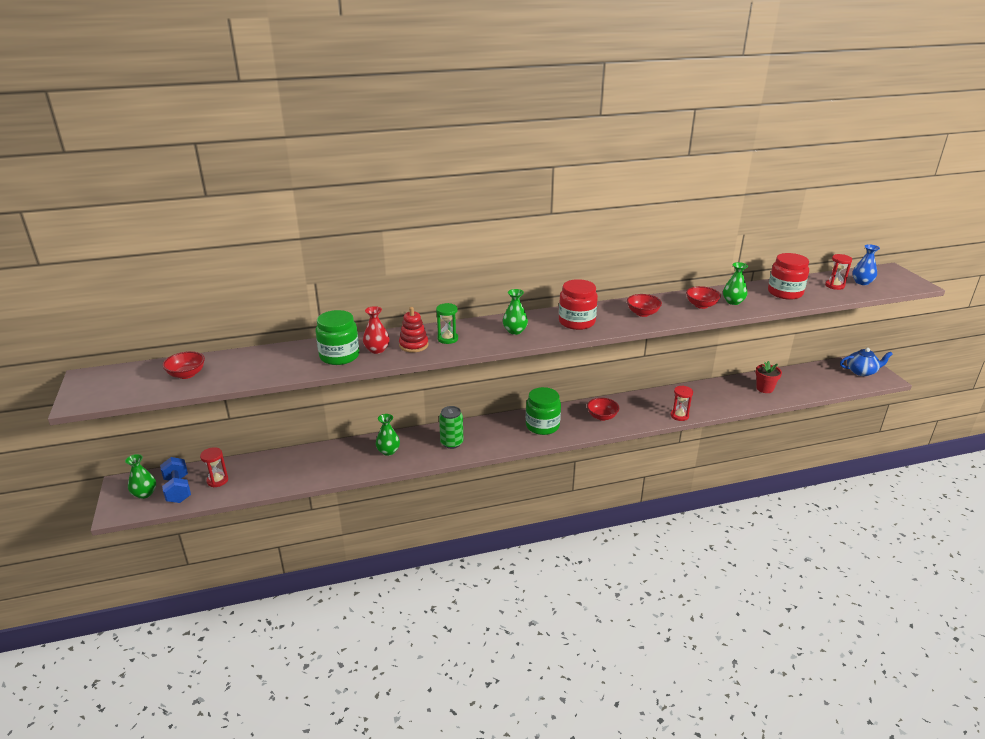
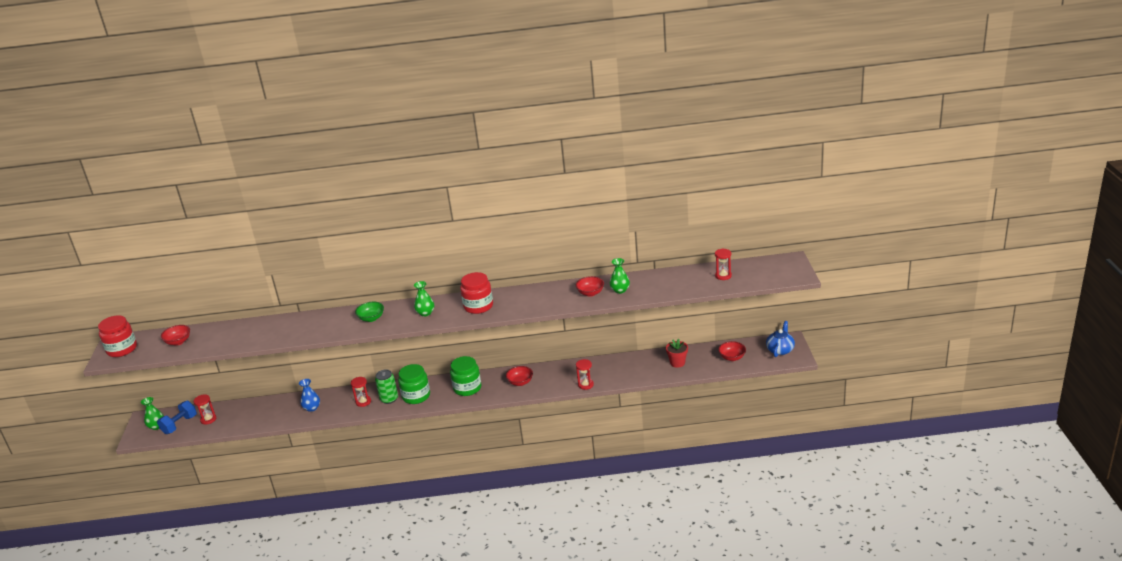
camera: 15 degrees right, 0 degrees up
(178, 490) = (179, 425): blue dumbbell -> blue dumbbell turned 45 degrees clockwise
(339, 356) = (287, 331): green jar -> green jar (416, 396)
(377, 350) = (315, 326): red vase -> none
(388, 451) = (338, 403): green vase -> none
(413, 345) = (343, 323): red stacking toy -> none
(420, 448) = (363, 402): none -> red hourglass
(447, 339) = (371, 318): green hourglass -> green bowl
(642, 313) = (536, 299): red bowl -> red bowl (732, 358)
(785, 293) = (672, 282): red jar -> red jar (122, 349)
(861, 371) = (780, 350): blue teapot -> blue teapot turned 75 degrees counterclockwise
(862, 282) = (751, 273): blue vase -> blue vase (312, 408)

